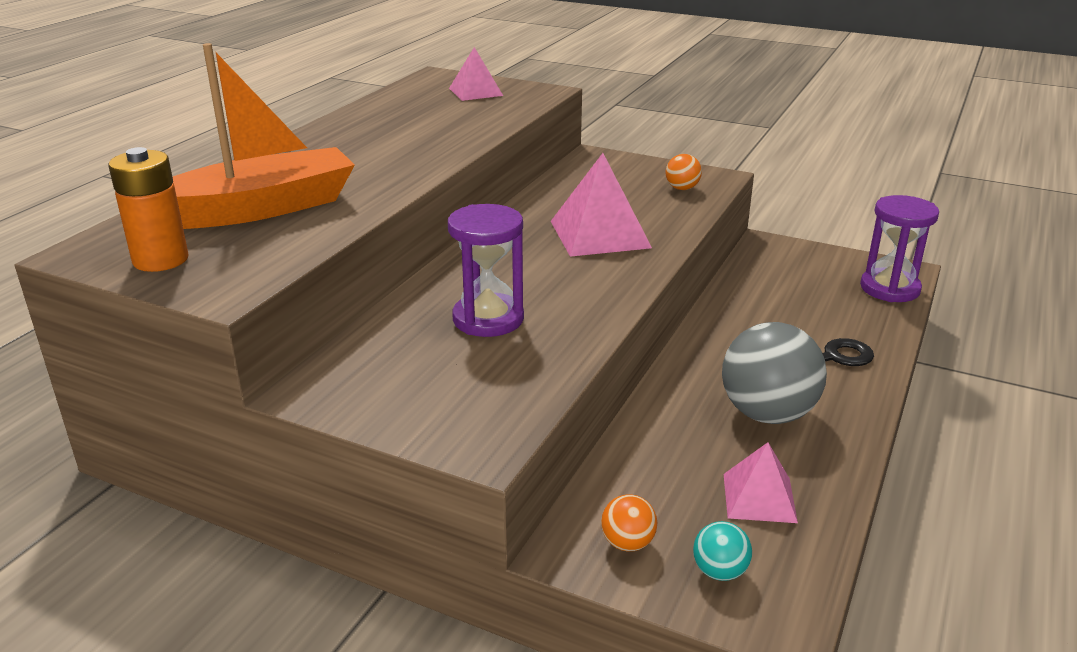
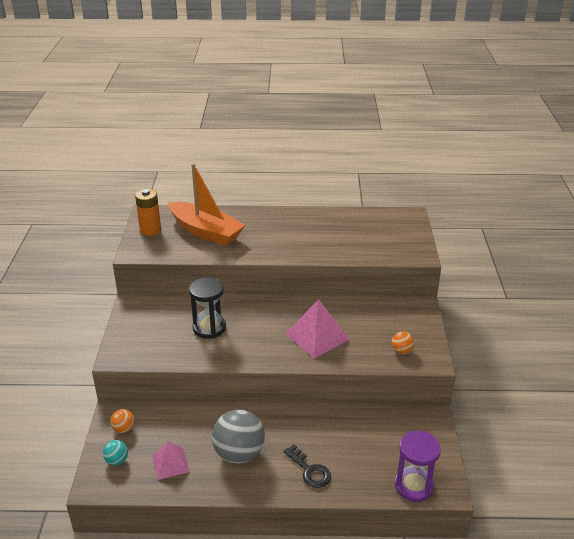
camera: 65 degrees right, 5 degrees up
(475, 92) = (396, 235): pink pyramid -> none
(488, 319) = (209, 328): purple hourglass -> black hourglass

